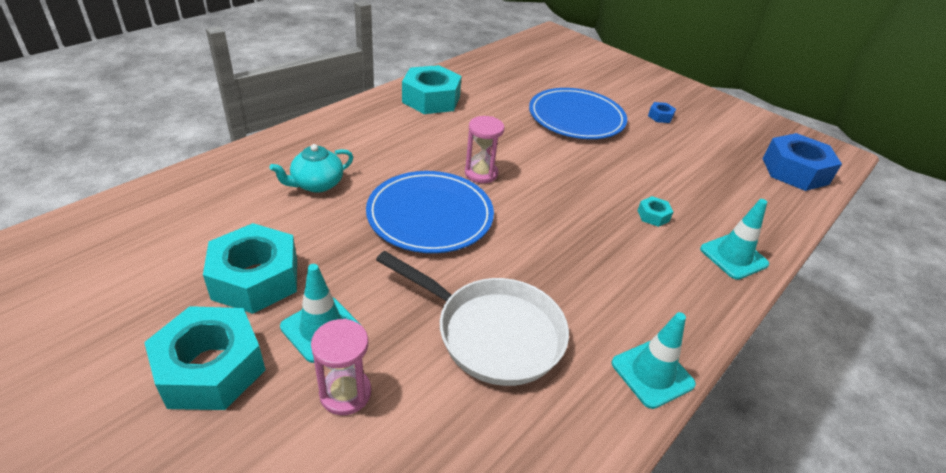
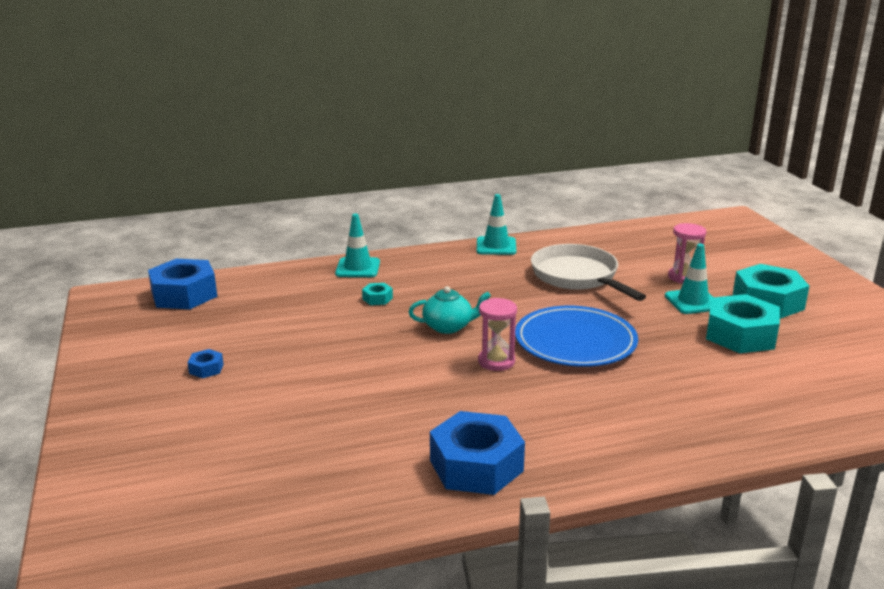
camera: 145 degrees left, 15 degrees down
(316, 184) = (677, 390): turquoise teapot -> turquoise teapot (448, 327)
(431, 99) = (476, 465): turquoise nut -> blue nut
(576, 117) = (311, 392): blue plate -> none

